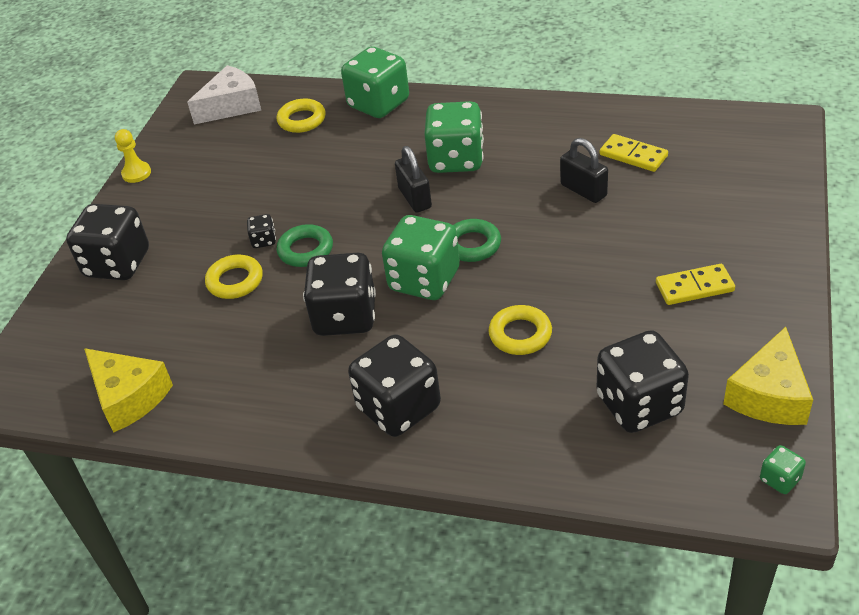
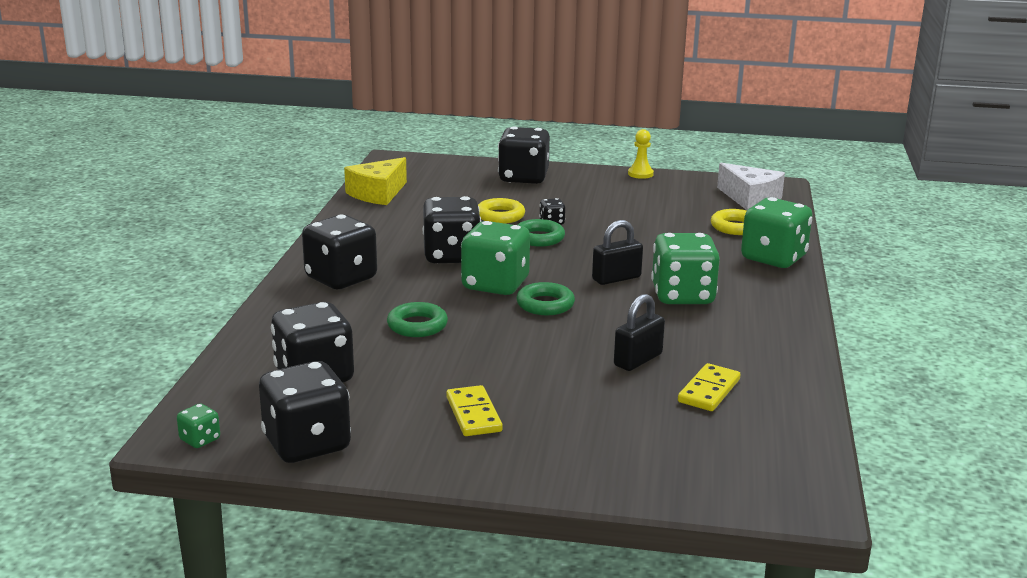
camera: 80 degrees right, 20 degrees down
(520, 334) = (417, 325): yellow ring -> green ring
(769, 395) = (307, 444): yellow cheese -> black dice

